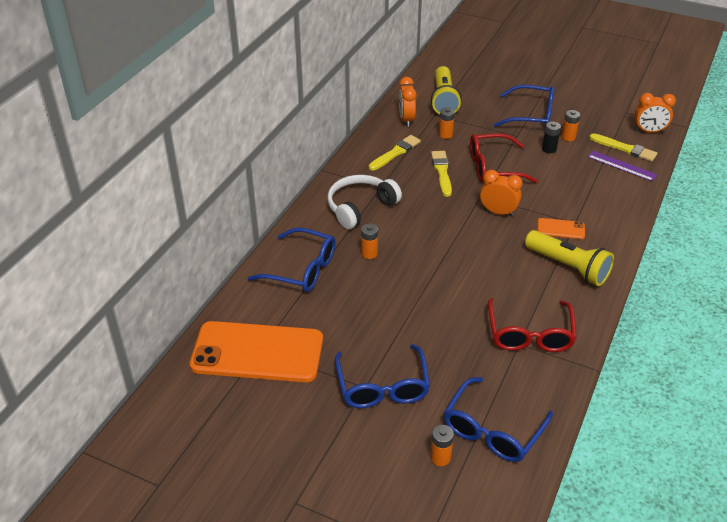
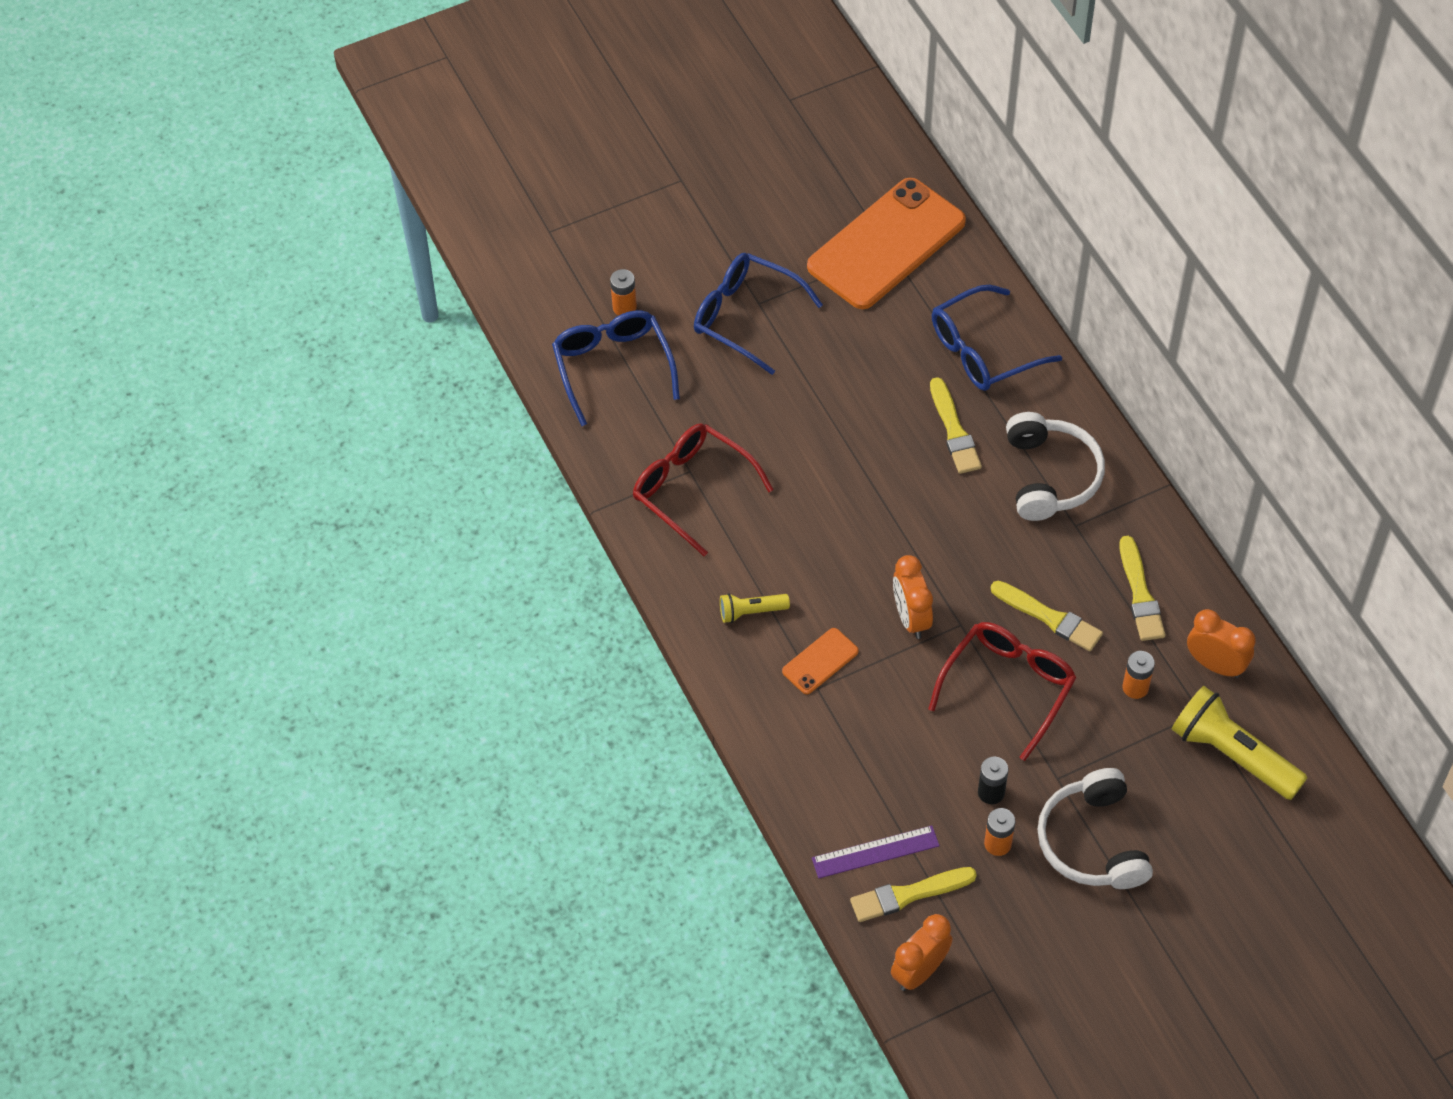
camera: 130 degrees right, 15 degrees up
(369, 253) = (954, 430): orange battery -> yellow brush
(498, 212) = (911, 618): orange clock -> orange clock turned 105 degrees clockwise
(531, 116) = (1092, 842): blue glasses -> white headphones
(568, 267) = (751, 612): yellow flashlight -> yellow flashlight, size x0.52

